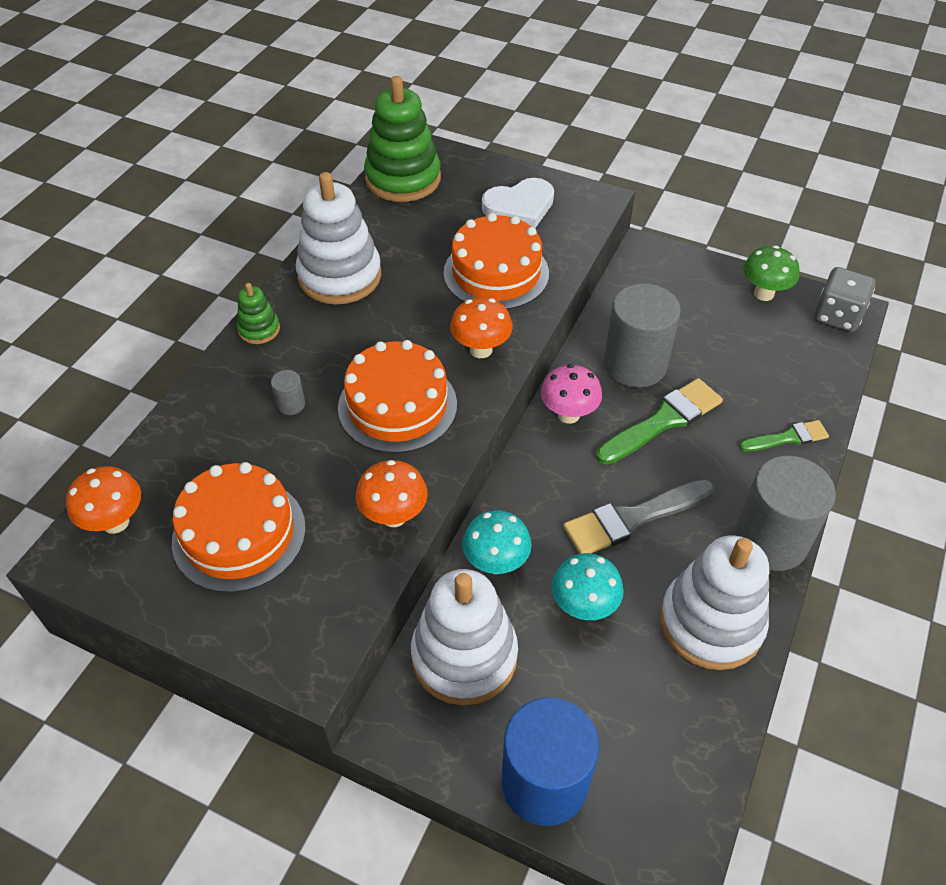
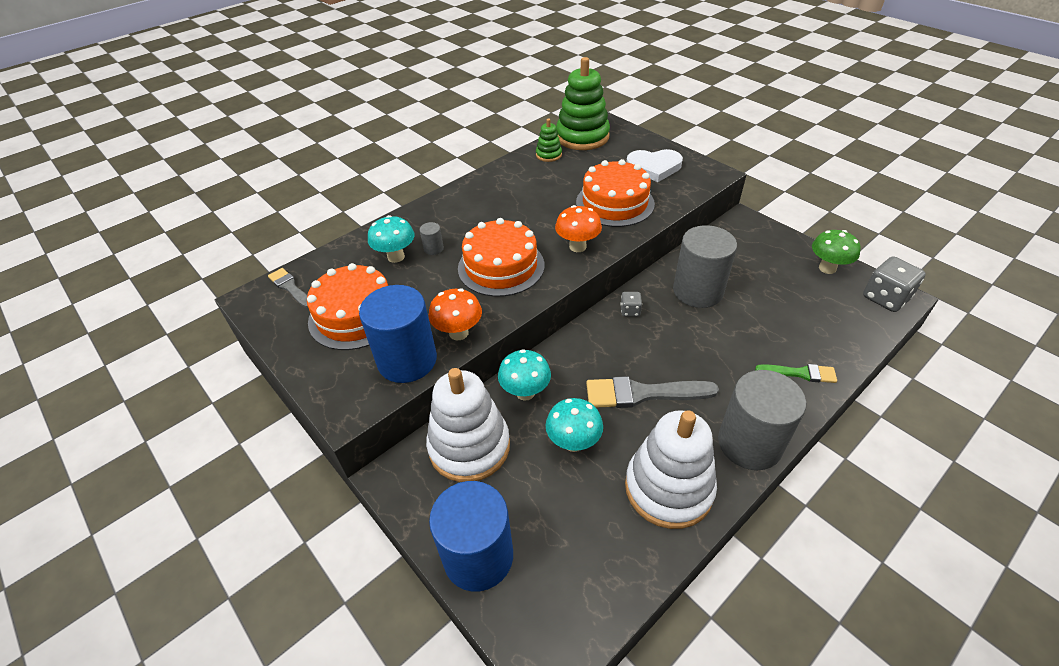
camera: 25 degrees right, 5 degrees down
(115, 522) = (290, 287): orange mushroom -> grey brush
(244, 431) = (396, 257): none -> turquoise mushroom
(259, 329) = (440, 202): green stacking toy -> green stacking toy (548, 155)
(340, 276) = (508, 183): white stacking toy -> none
(348, 575) = (407, 360): none -> blue cylinder
(568, 414) = (630, 311): pink mushroom -> grey dice
(663, 420) = (701, 334): green brush -> none

